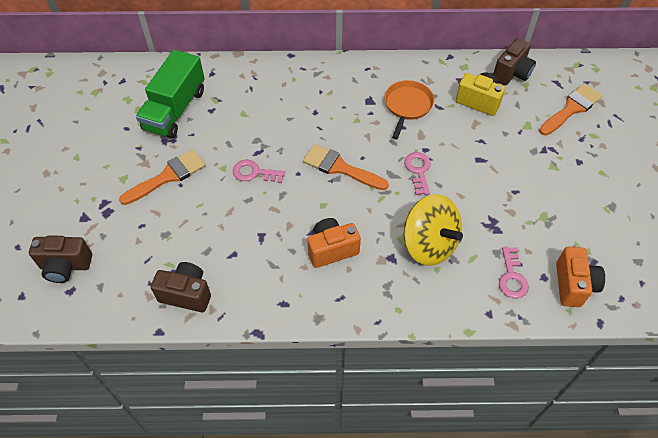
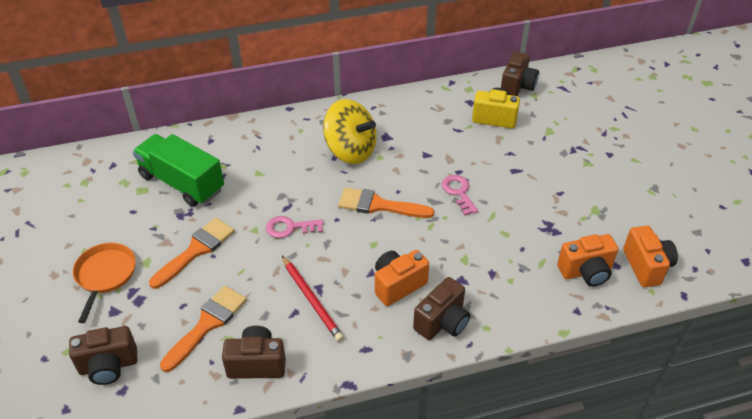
camera: 15 degrees left, 10 degrees down
(175, 110) = (182, 183): green truck -> green truck turned 120 degrees clockwise
(251, 246) = (312, 300): none -> red pencil
(360, 295) = (442, 322): none -> brown camera
(407, 106) = (426, 134): orange pan -> orange pan (105, 275)
(429, 244) = (494, 259): yellow spinning top -> yellow spinning top (350, 150)
(512, 277) = (586, 272): pink key -> orange camera
(571, 108) = (585, 108): orange brush -> orange brush (207, 324)

